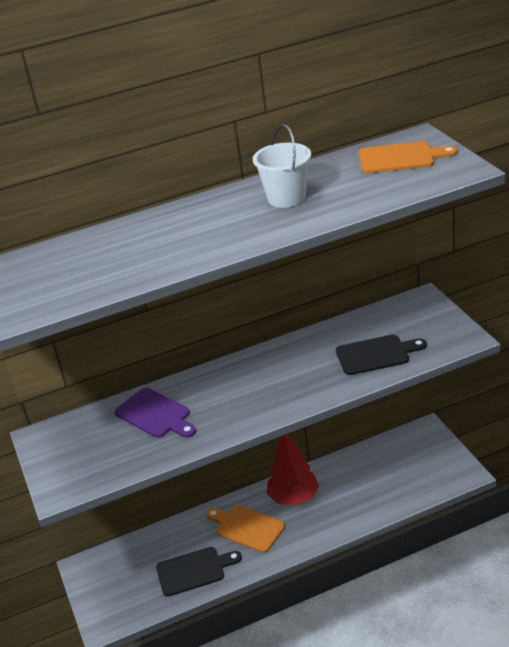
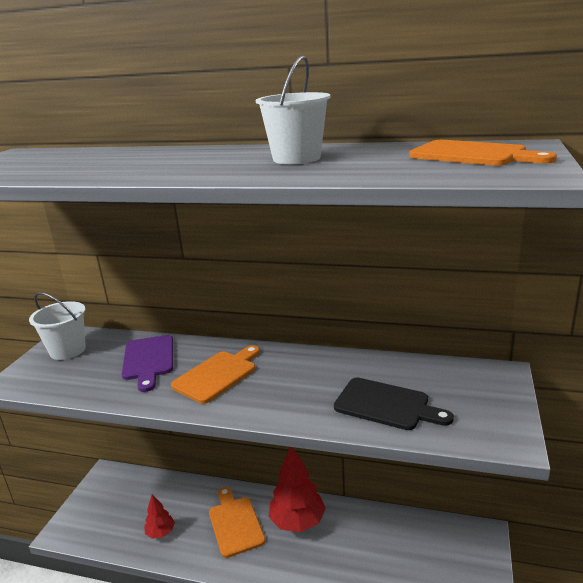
camera: 35 degrees right, 10 degrees down
(64, 446) = (67, 350): none -> white bucket
(194, 570) = (161, 533): black cutting board -> red tree
(231, 395) = (218, 375): none -> orange cutting board

